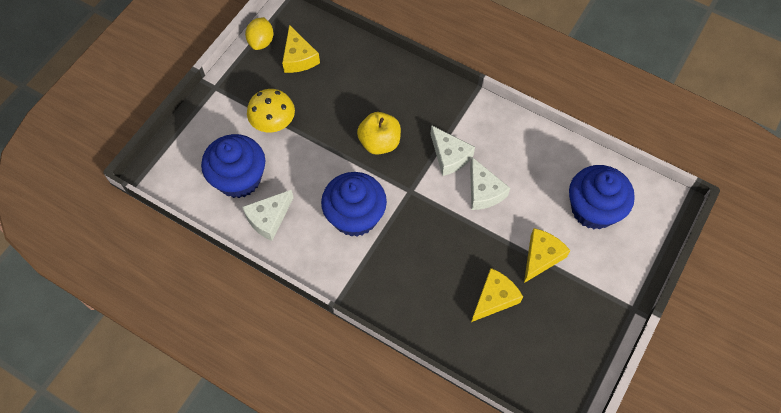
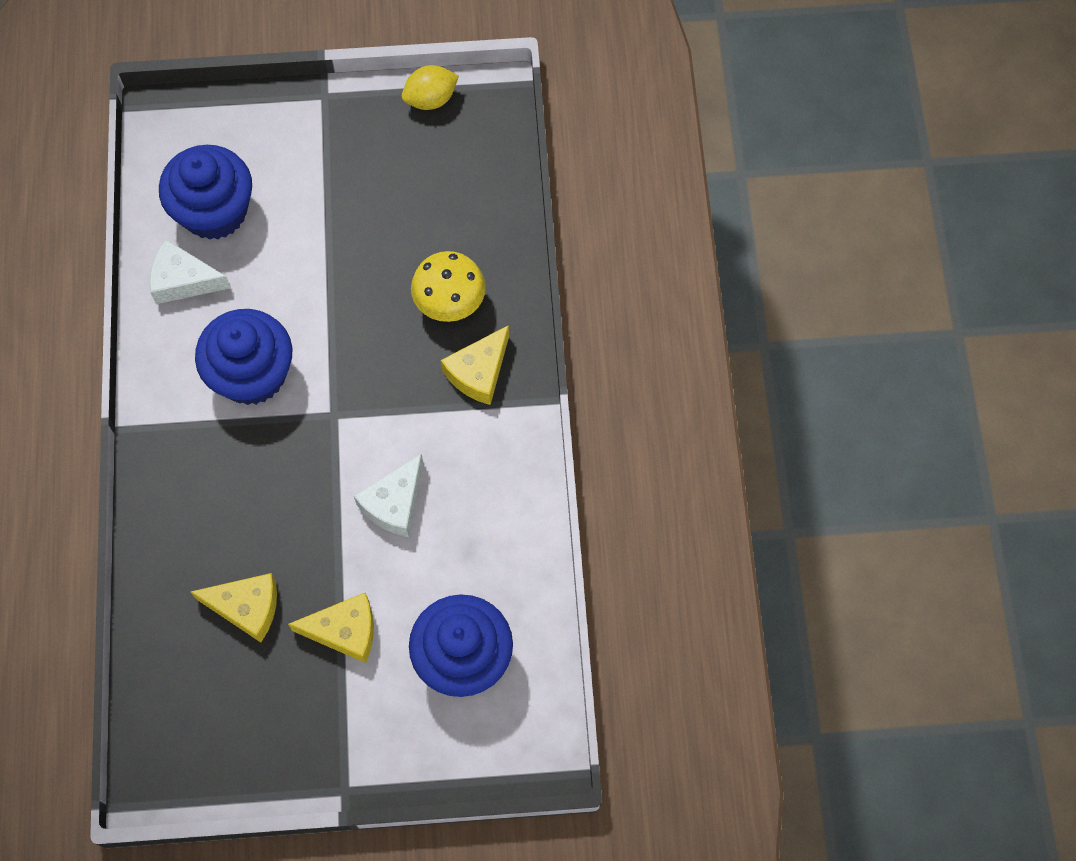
camera: 55 degrees right, 5 degrees up
(273, 123) = (320, 195): yellow mushroom -> yellow mushroom (449, 302)
(298, 57) = (439, 157): yellow cheese -> yellow cheese (479, 372)
(379, 143) = (379, 334): yellow apple -> none
(449, 156) = (419, 429): white cheese -> none

